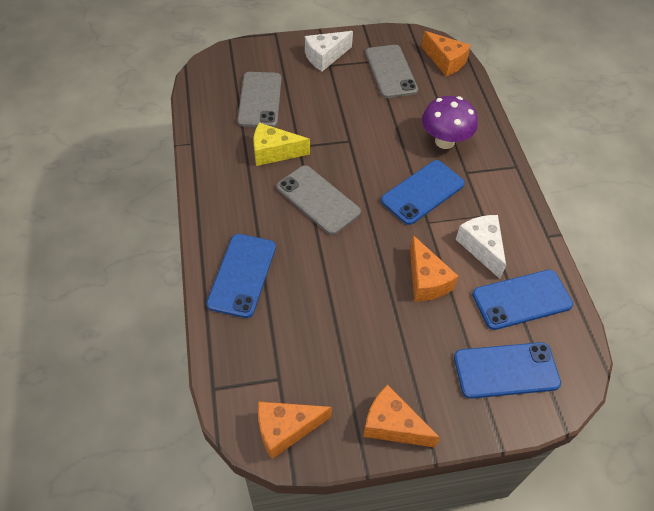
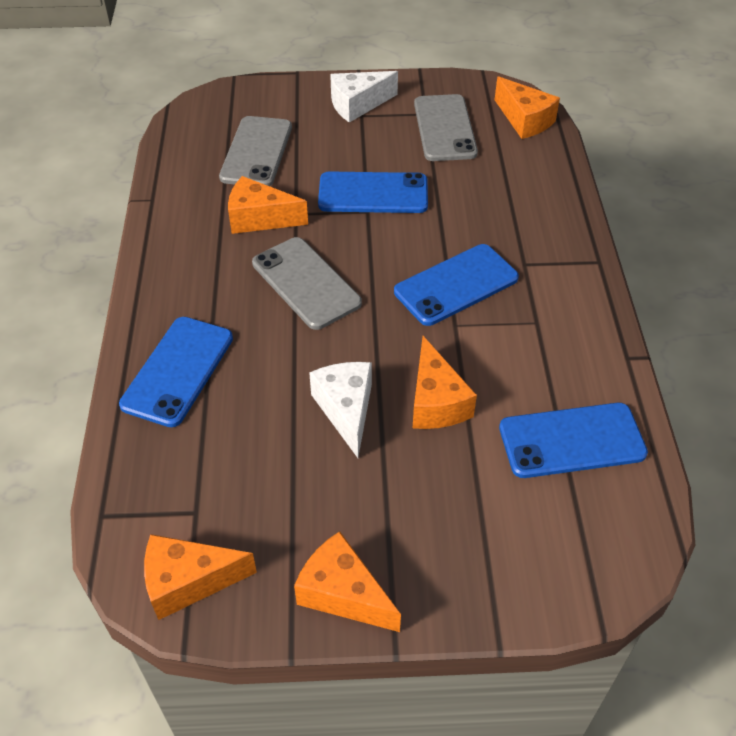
camera: 10 degrees right, 5 degrees down
(274, 152) = (259, 218): yellow cheese -> orange cheese
(444, 141) = (501, 222): purple mushroom -> none
(481, 247) = (526, 365): white cheese -> white cheese (346, 410)
(506, 370) = (528, 536): blue phone -> blue phone (373, 193)

